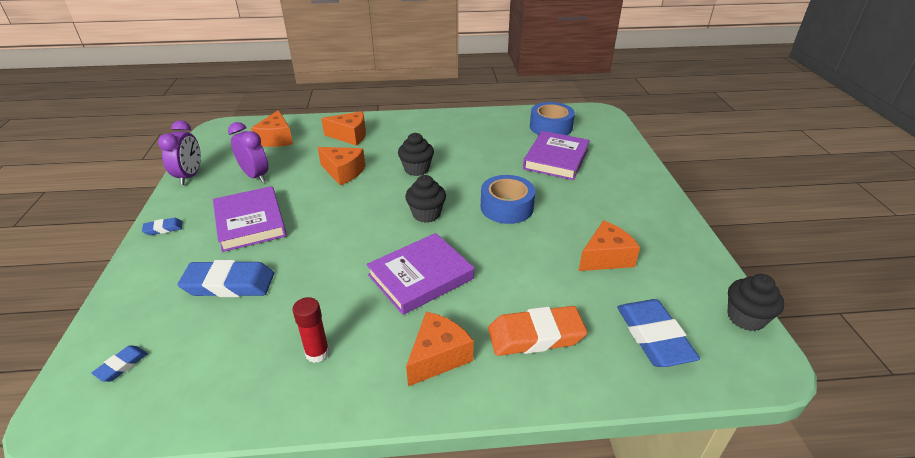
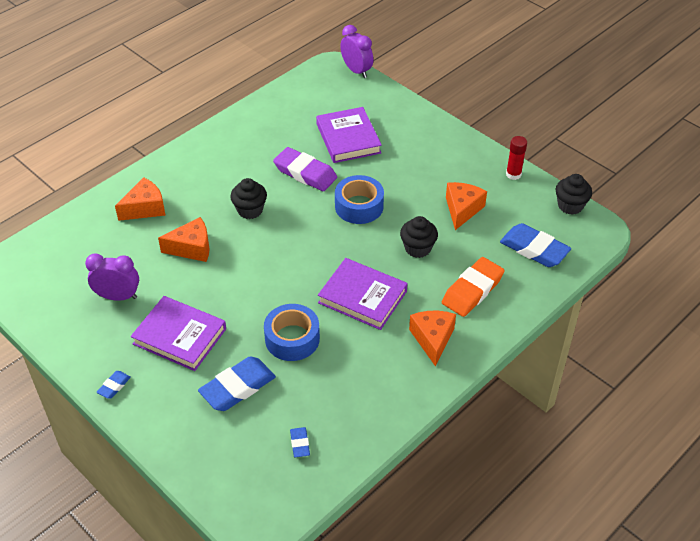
camera: 40 degrees left, 10 degrees up
(121, 365) = (247, 478): blue eraser -> blue eraser (300, 444)
(190, 176) = (55, 332): purple clock -> purple clock (356, 71)
(276, 139) = (78, 250): orange cheese -> none
(317, 353) = (360, 385): red glue stick -> red glue stick (513, 174)
(420, 277) = (362, 297): purple book -> purple book turned 75 degrees counterclockwise
(426, 214) = (308, 247): black cupcake -> black cupcake (418, 248)
(491, 165) = (305, 173): none -> purple eraser
(550, 127) = (310, 104): blue tape -> blue tape (292, 339)

